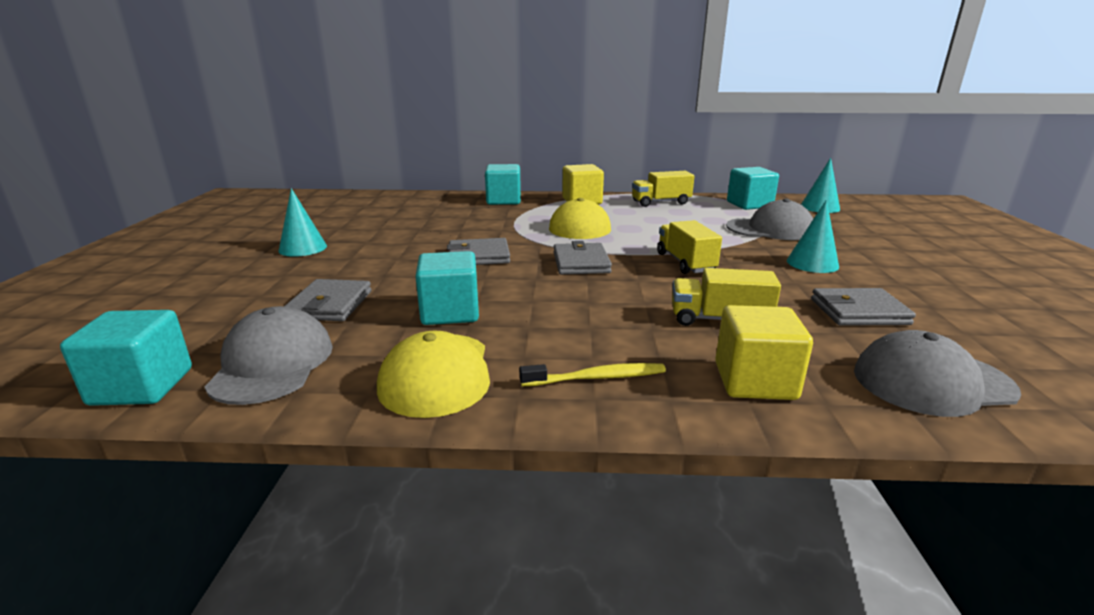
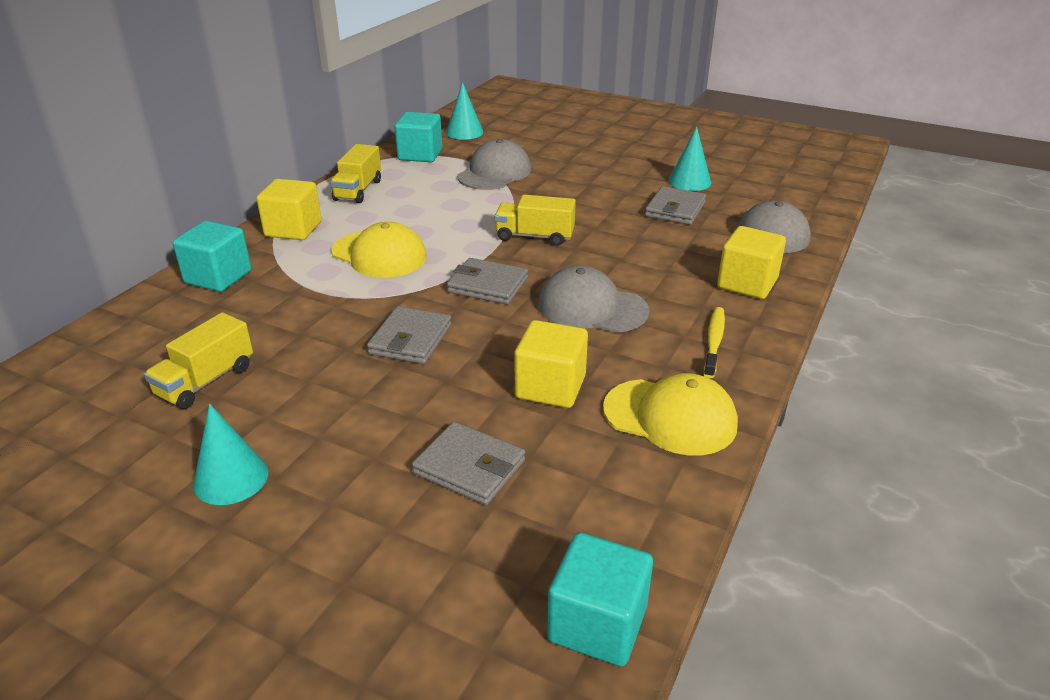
camera: 65 degrees left, 10 degrees up
(272, 364) = (596, 519): grey cap -> grey cap (592, 308)
(450, 312) = (550, 387): turquoise cube -> yellow cube
(719, 319) = (653, 262): yellow truck -> yellow truck (206, 381)
(812, 263) = (583, 188): turquoise cone -> turquoise cone (689, 181)

